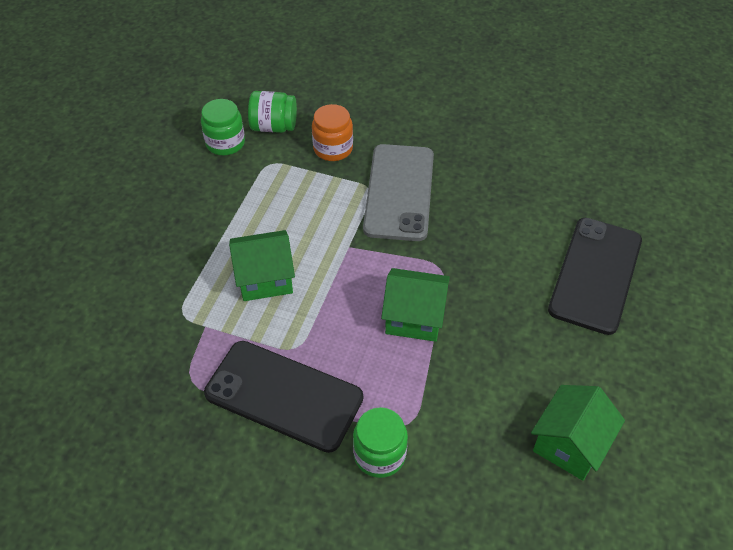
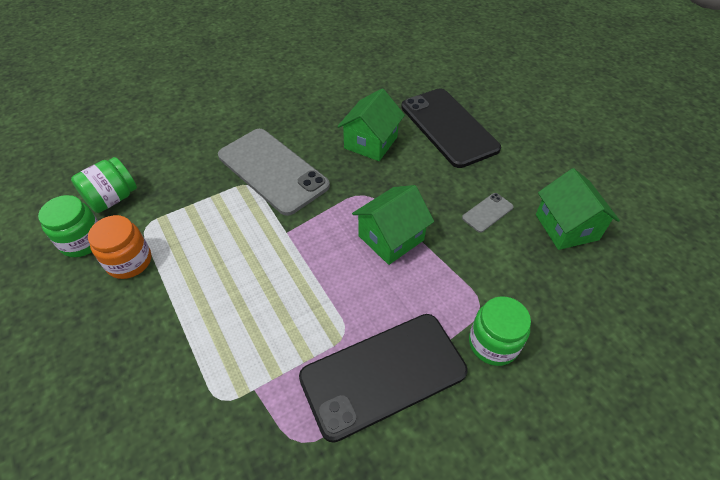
camera: 50 degrees left, 0 degrees up
(265, 278) = (254, 308): green house -> green house (370, 142)
(333, 148) = (184, 179): orange jar -> orange jar (129, 261)
(518, 370) = (487, 212): none -> grey phone

